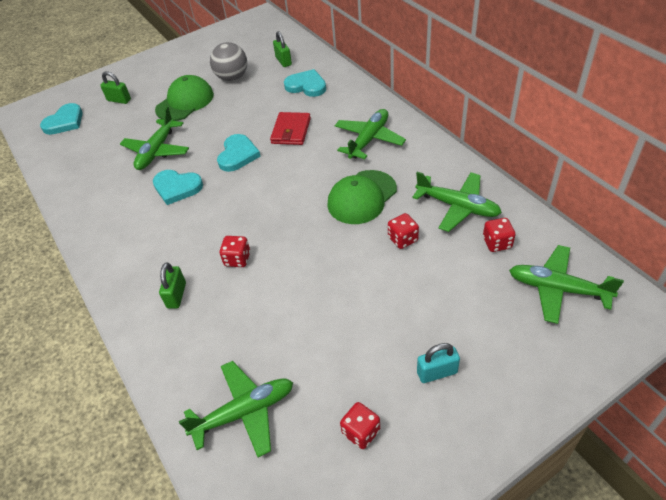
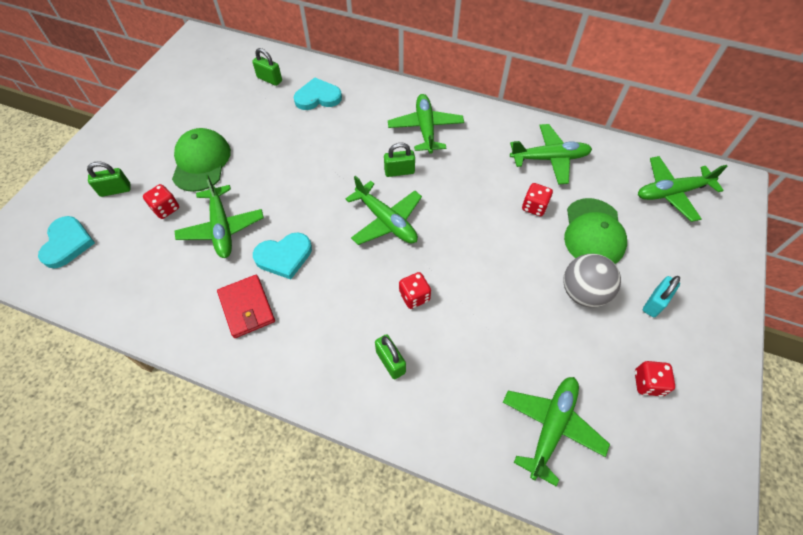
camera: 40 degrees left, 10 degrees up
(232, 78) = (230, 116): grey ball -> grey ball (583, 293)
(238, 155) = (315, 195): turquoise heart -> none
(270, 196) = (386, 221): none -> green plane
(291, 131) = (345, 149): red wallet -> red wallet (247, 307)
(315, 164) = (399, 171): none -> green padlock
(362, 197) = (468, 185): green cap -> green cap (593, 233)
(497, 243) = (603, 176): red dice -> red dice (166, 209)

